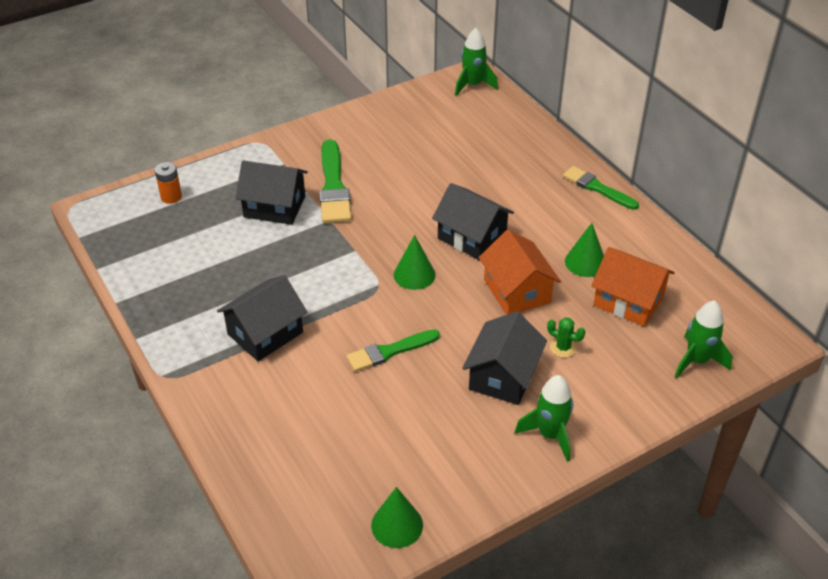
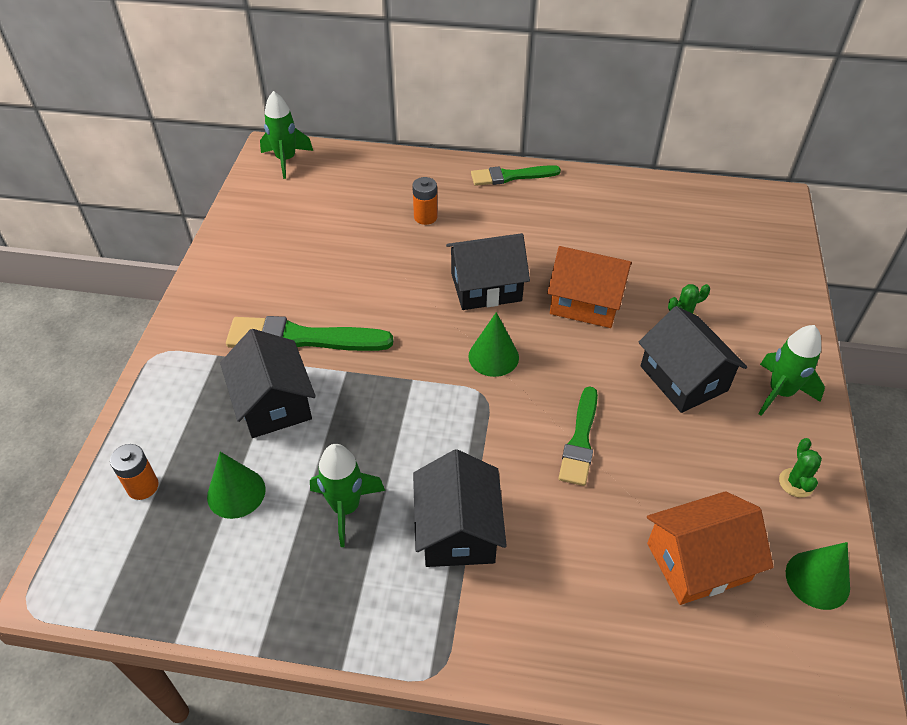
camera: 50 degrees left, 5 degrees up
(274, 206) = (273, 403): black house -> black house turned 75 degrees counterclockwise
(333, 187) = (301, 338): green brush -> green brush turned 150 degrees clockwise
(471, 479) = (796, 483): none -> green cactus
(501, 173) = (425, 217): none -> orange battery
(585, 262) = (592, 239): green cone -> green cone (236, 493)
(628, 301) = (662, 245): orange house -> orange house (698, 562)
(697, 361) = (764, 252): green rocket -> green rocket (346, 508)

